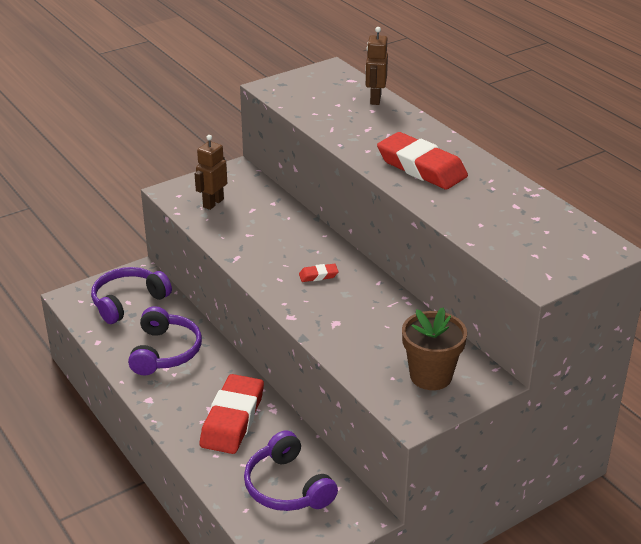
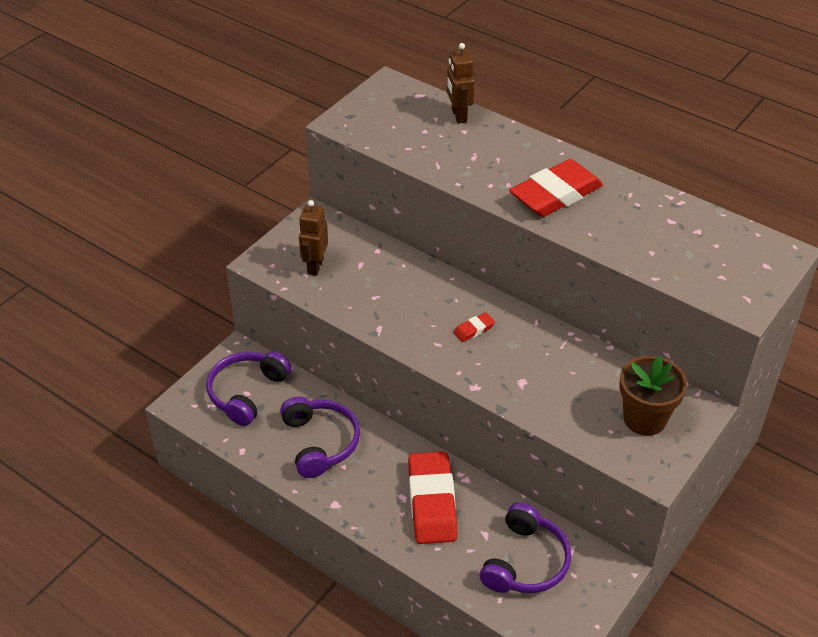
camera: 20 degrees left, 10 degrees up
(287, 487) = (525, 562): purple headphones -> purple headphones turned 105 degrees counterclockwise
(421, 167) = (555, 195): red eraser -> red eraser turned 60 degrees counterclockwise

